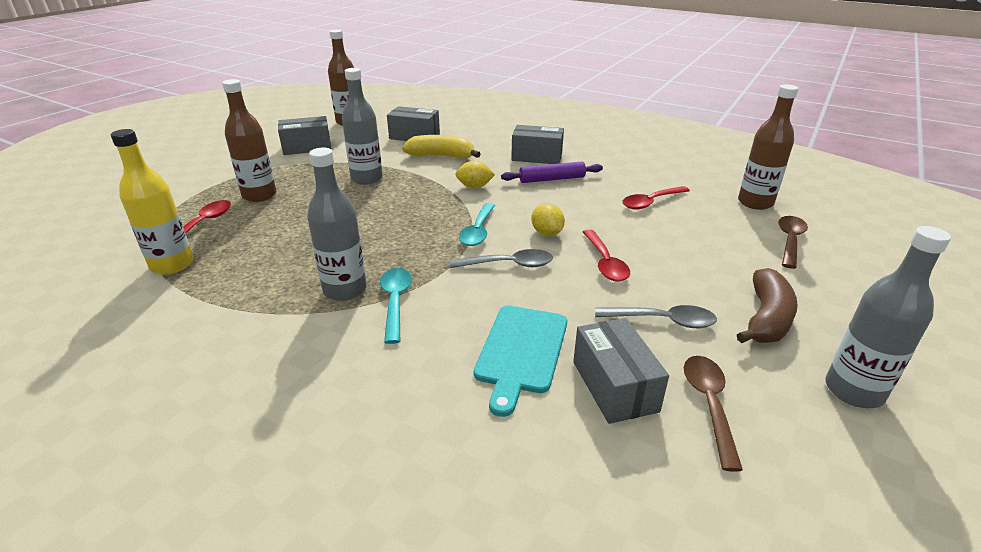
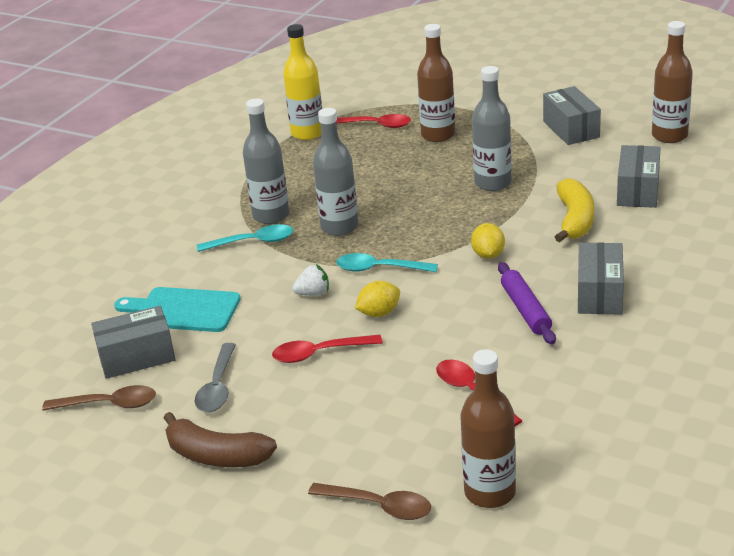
camera: 90 degrees right, 0 degrees up
(509, 264) = (313, 293): grey spoon -> white strawberry
(853, 391) = (110, 492): grey bottle -> grey bottle (339, 227)

